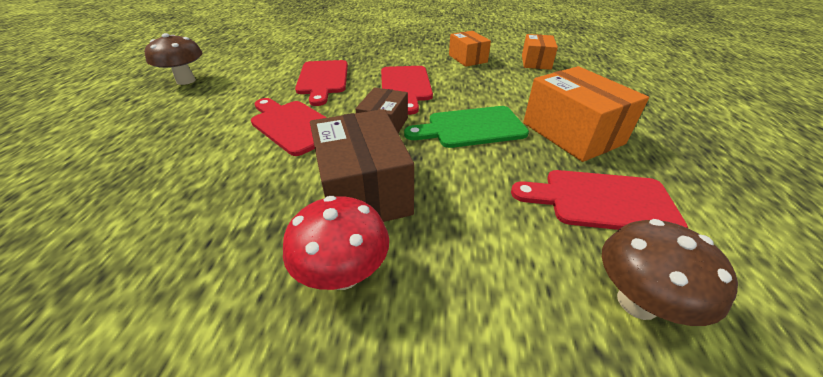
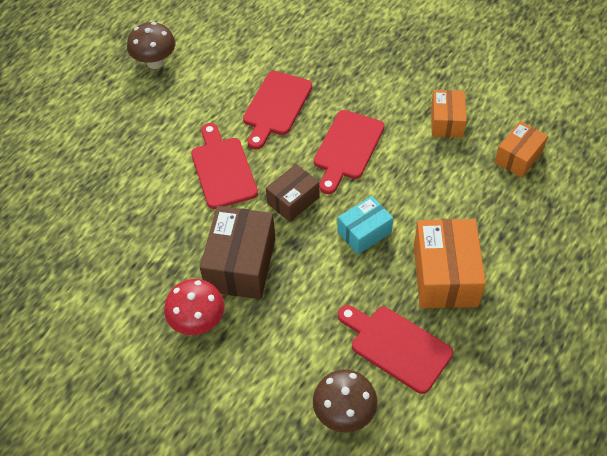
camera: 30 degrees right, 15 degrees up
(471, 127) = (364, 232): green cutting board -> turquoise box

